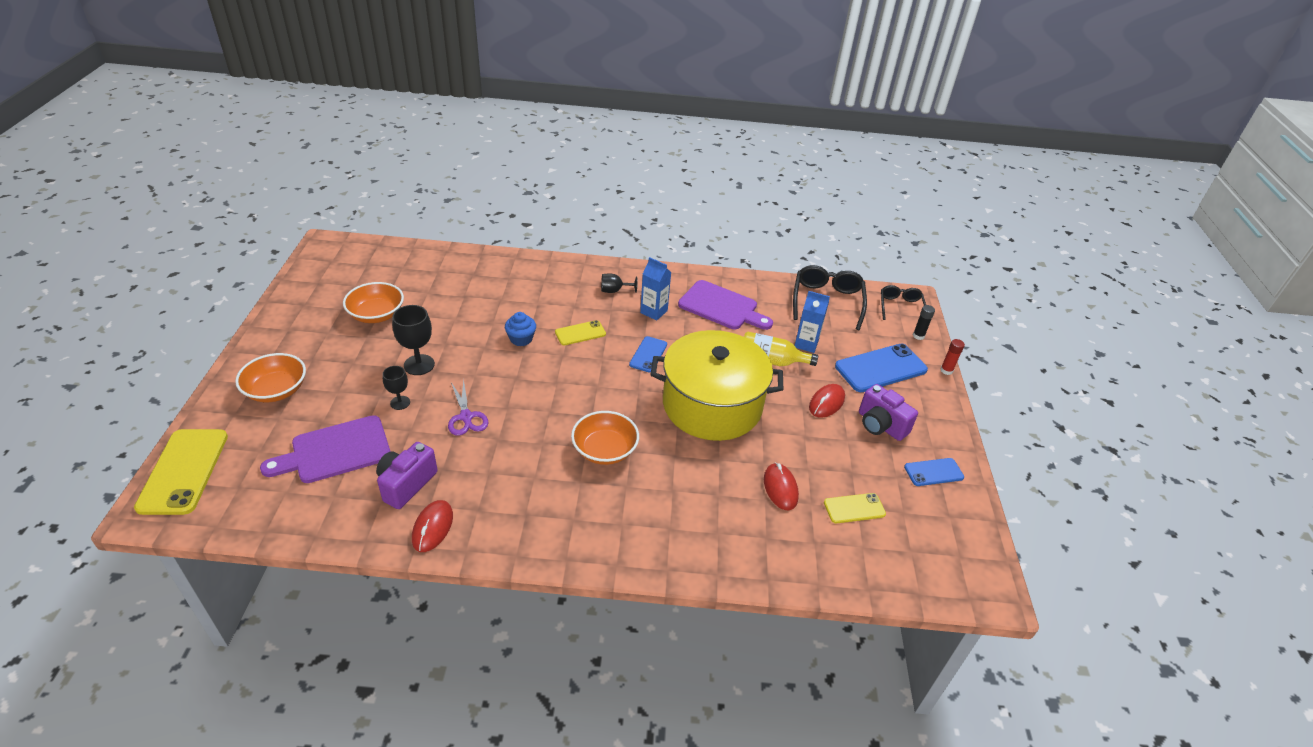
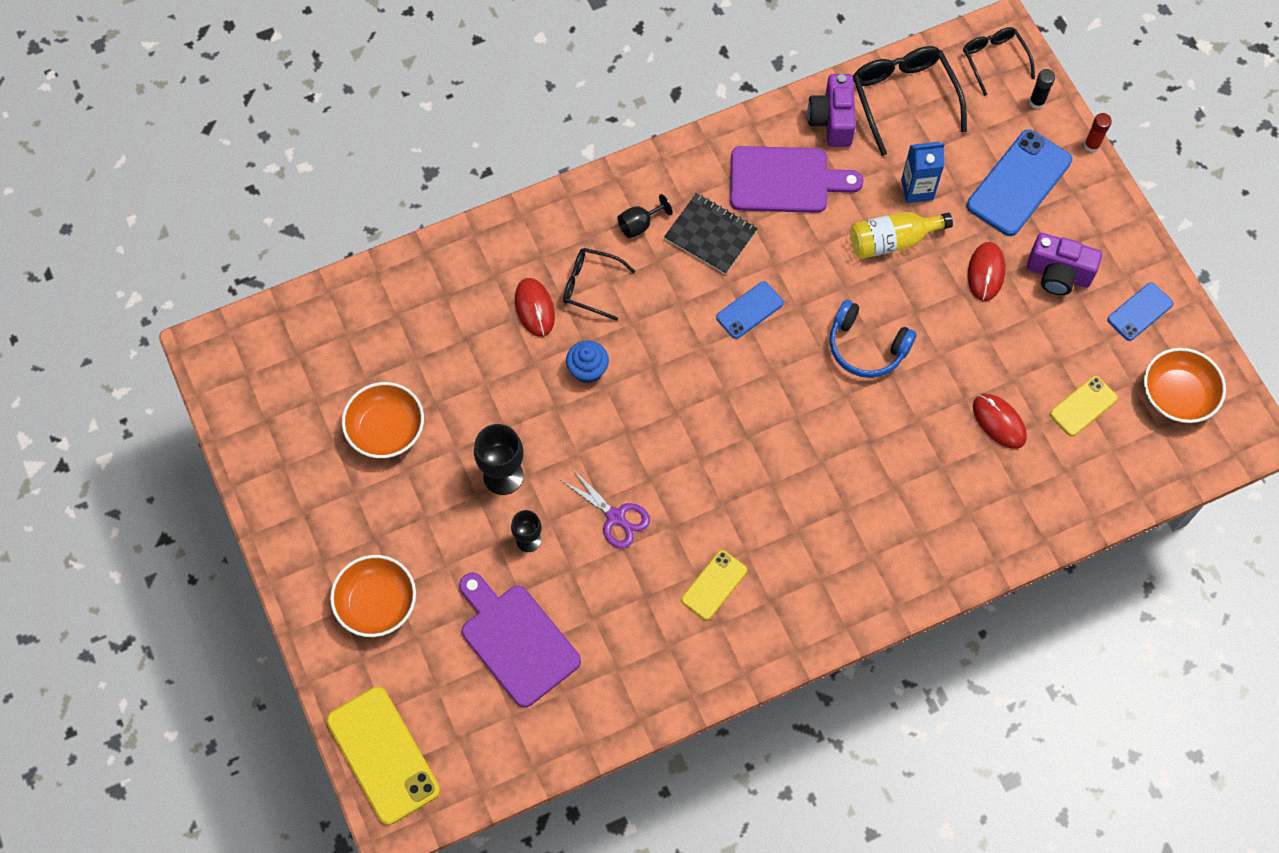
camera: 25 degrees left, 25 degrees up
(335, 451) = (516, 640): purple cutting board -> purple cutting board turned 105 degrees clockwise
(406, 484) = (624, 636): purple camera -> purple camera (832, 121)
(432, 527) = (692, 668): red mouse -> red mouse (534, 308)
(560, 304) = (591, 286): none -> black glasses
(580, 333) = (649, 321): yellow phone -> yellow phone (714, 585)
(605, 450) = (793, 475): orange bowl -> orange bowl (1177, 395)
(648, 354) = (749, 310): blue phone -> blue phone turned 60 degrees clockwise
(654, 312) = (710, 235): blue carton -> black notebook
(712, 405) = (866, 347): yellow pot -> blue headphones

